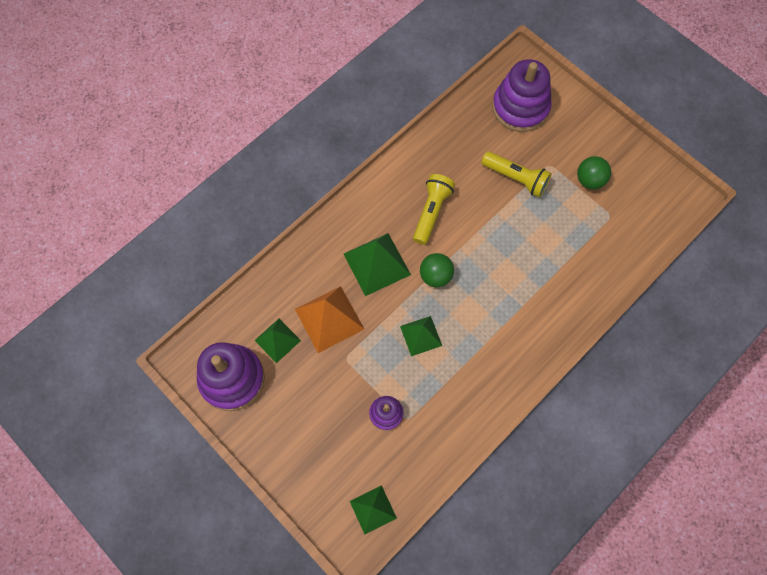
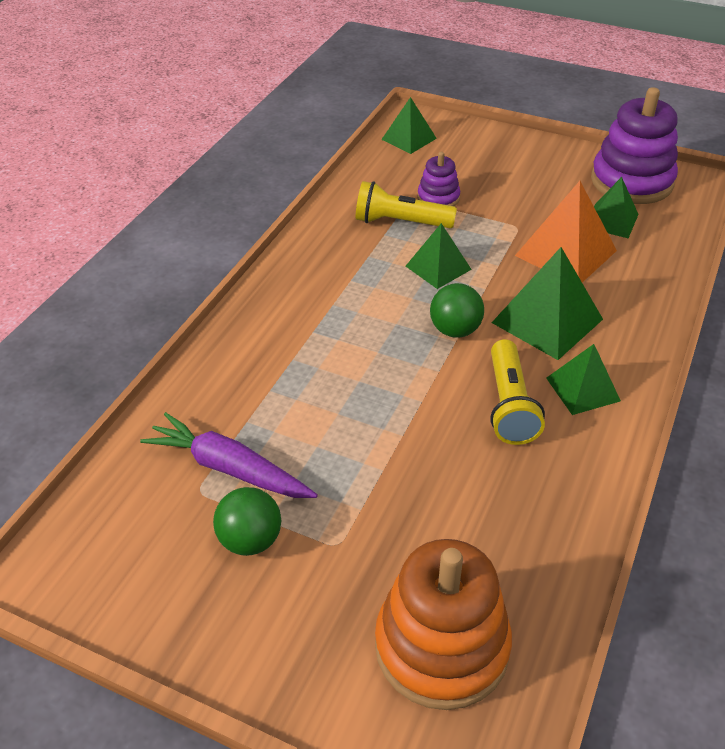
camera: 160 degrees right, 25 degrees down
(386, 208) = (583, 389): none -> green pyramid
(516, 178) = (392, 500): yellow flashlight -> yellow flashlight (400, 222)
(520, 107) = (441, 646): purple stacking toy -> orange stacking toy
(592, 223) = (229, 468): none -> purple carrot

